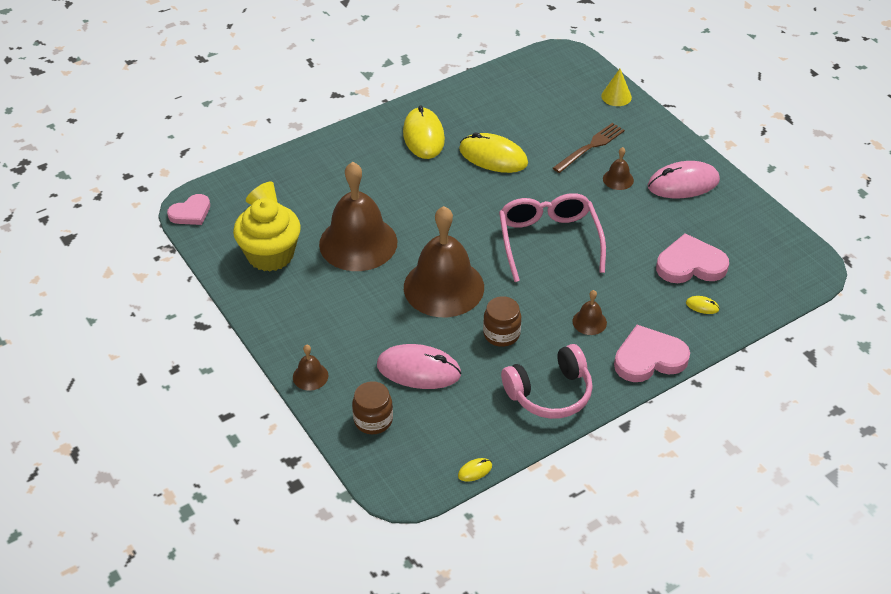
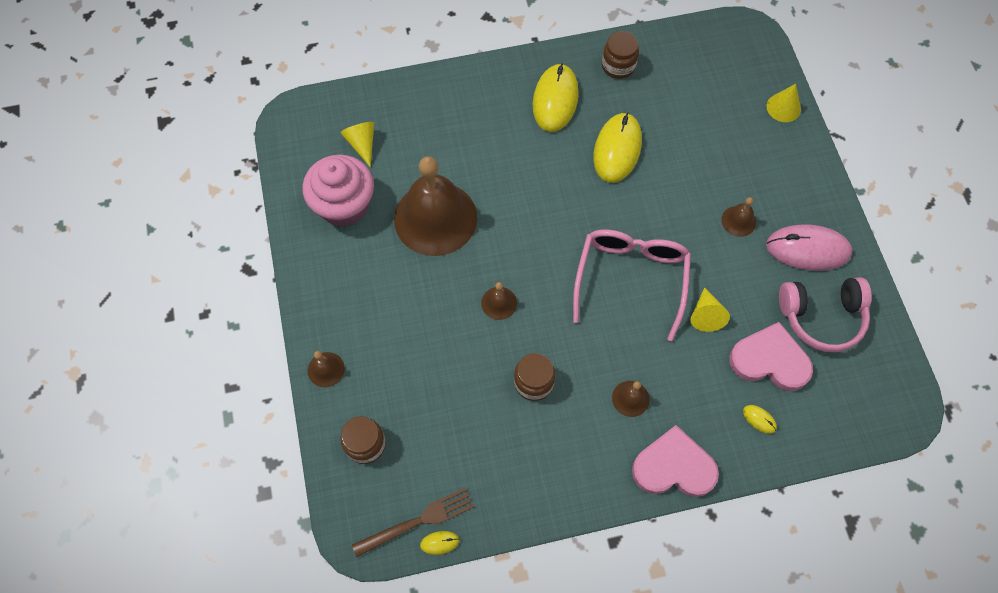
camera: 20 degrees right, 20 degrees up
(191, 213) = (287, 127): pink heart -> none
(270, 255) = (344, 205): yellow cupcake -> pink cupcake
(418, 370) = (433, 398): pink mouse -> none
(443, 287) = (499, 303): brown bell -> brown bell, size x0.41
(466, 101) = (618, 66): none -> brown jar
(493, 157) = (617, 149): yellow mouse -> yellow mouse turned 60 degrees clockwise
(550, 393) = (553, 474): pink headphones -> pink headphones (821, 317)
(590, 147) = (727, 168): brown fork -> brown fork (418, 521)
(623, 248) = (705, 315): none -> yellow cone

